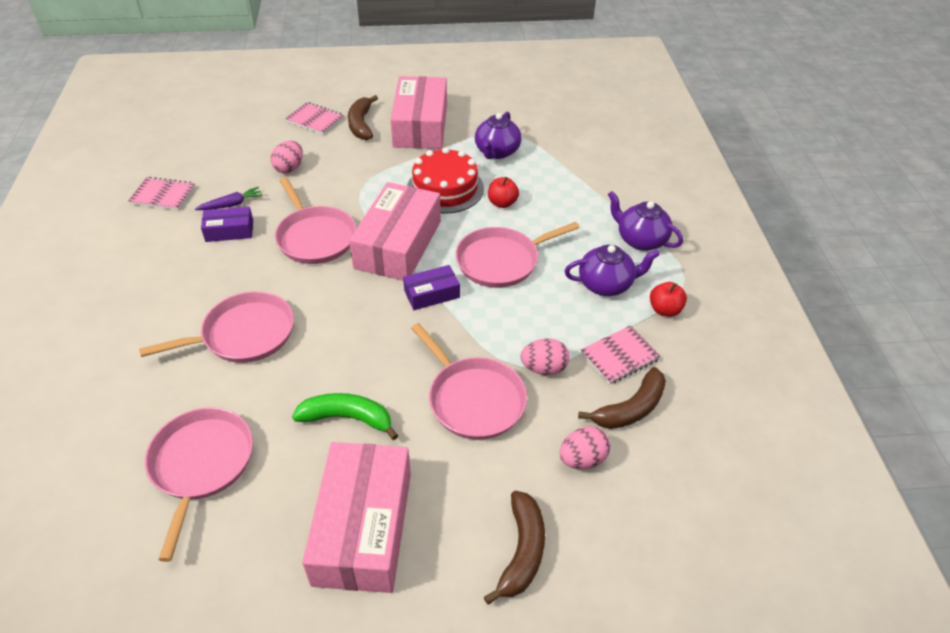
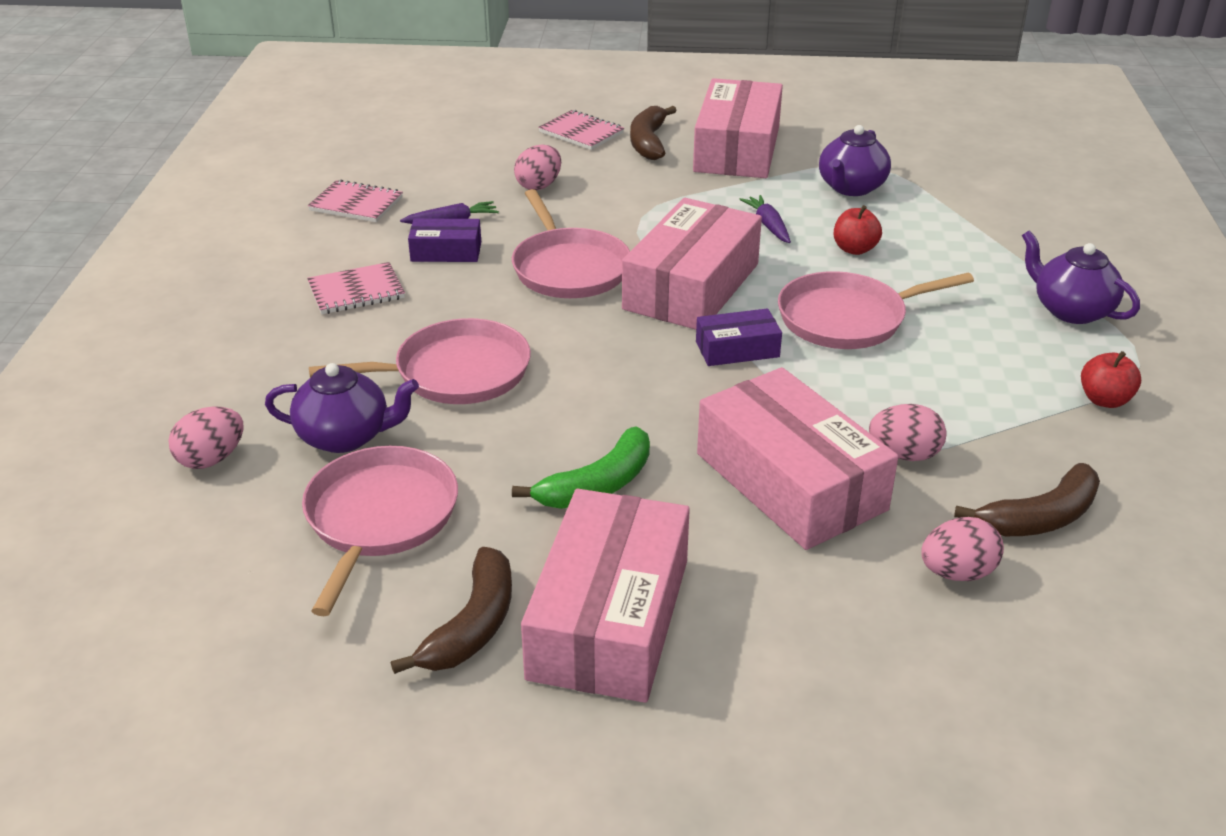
camera: 10 degrees right, 10 degrees down
(78, 429) = (211, 459): none -> pink egg
(347, 418) = (598, 485): green banana -> green banana turned 120 degrees clockwise
(445, 188) = (768, 225): red cake -> purple carrot
(473, 399) = (790, 481): pink pan -> pink box
(522, 551) = (852, 676): brown banana -> brown banana (473, 625)
(606, 284) = (1011, 360): purple teapot -> purple teapot (345, 436)
(620, 356) = (1027, 451): pink notebook -> pink notebook (356, 291)

